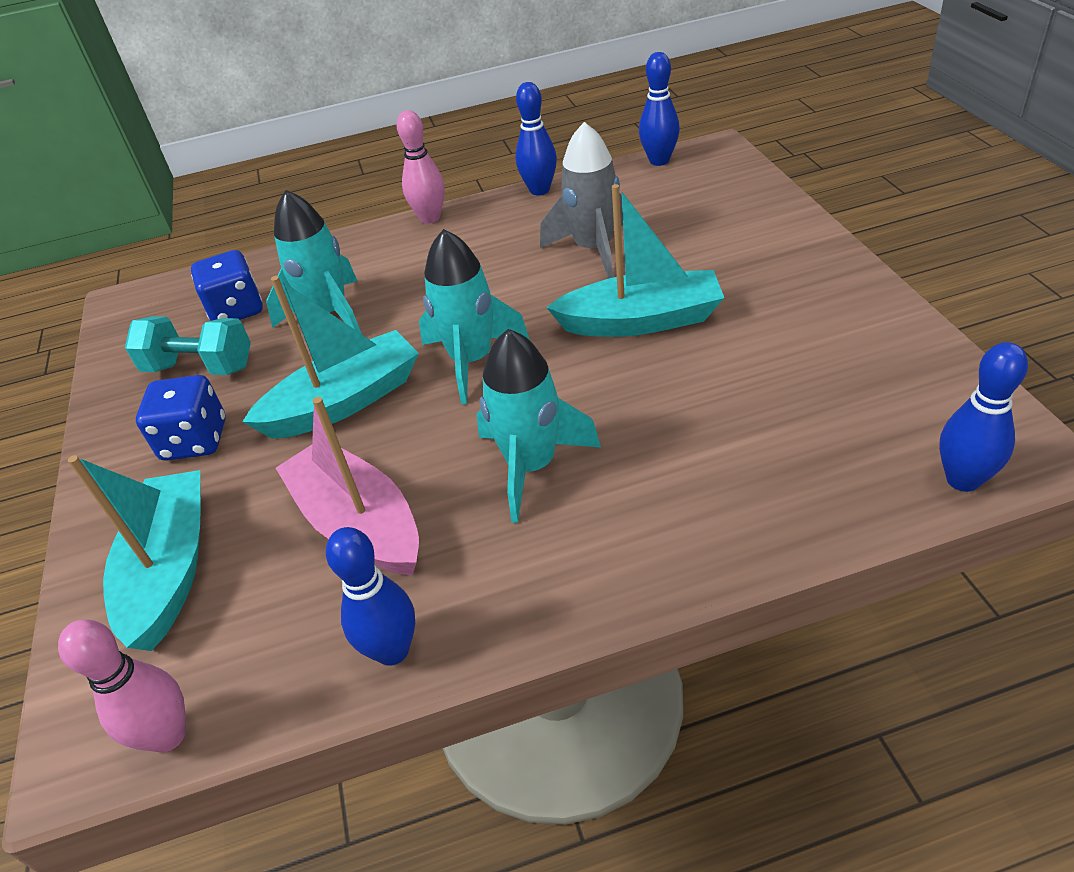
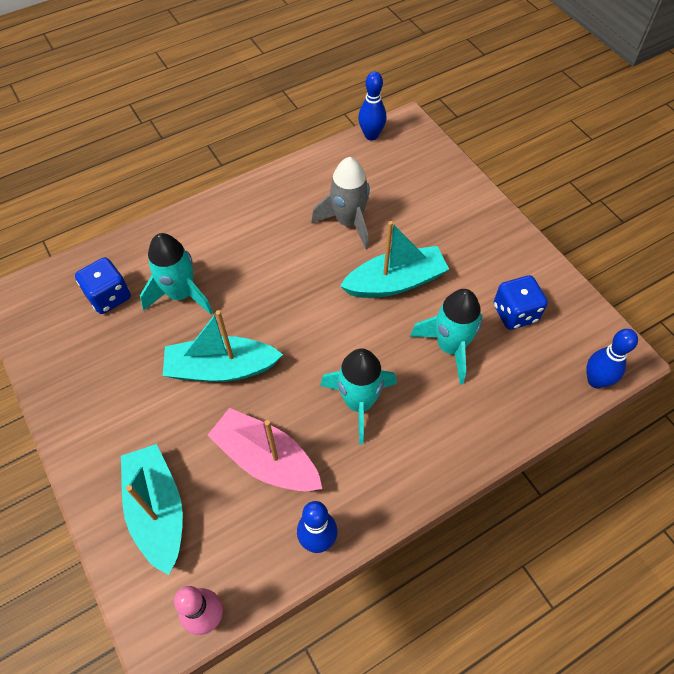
camera: 20 degrees left, 15 degrees up
(195, 440) = (128, 412): blue dice -> blue dice (515, 313)
(200, 367) = (104, 351): turquoise dumbbell -> none
(344, 402) = (221, 368): turquoise boat -> turquoise boat turned 135 degrees counterclockwise
(430, 218) = (223, 198): pink bowling pin -> none
(472, 361) = (295, 325): turquoise rocket -> turquoise rocket (450, 347)
(539, 190) = (294, 167): blue bowling pin -> none

